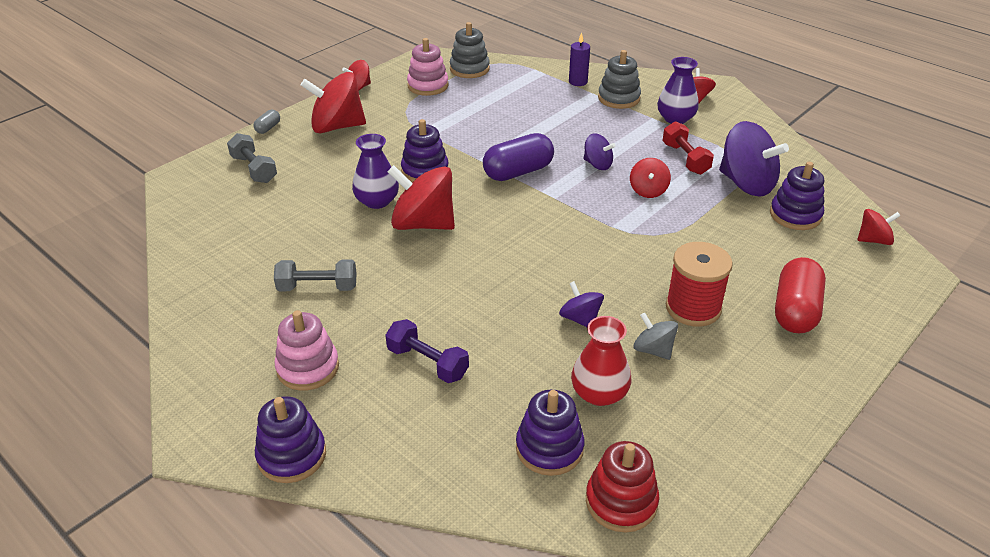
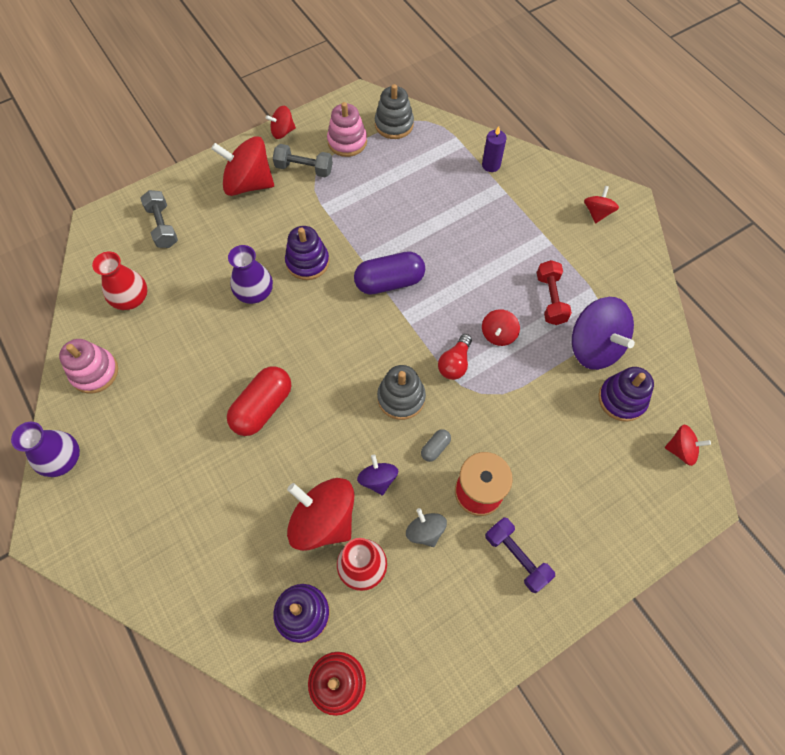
camera: 15 degrees right, 25 degrees up
(237, 227) = (131, 298): none -> red vase
(268, 128) = (188, 173): grey capsule -> grey capsule (435, 448)
(292, 455) = (109, 565): purple stacking toy -> none
(308, 368) = (145, 477): pink stacking toy -> pink stacking toy (95, 372)
(317, 287) = (176, 387): grey dumbbell -> grey dumbbell (304, 168)
(423, 224) = (285, 331): red spinning top -> red spinning top (323, 520)
(427, 363) = (238, 496): purple dumbbell -> purple dumbbell (516, 557)
(597, 164) = (465, 288): purple spinning top -> none
(615, 218) = (455, 363): none -> red light bulb
(619, 98) = (521, 198): grey stacking toy -> grey stacking toy (401, 398)
(675, 118) = (564, 239): purple vase -> purple vase (62, 459)
(795, 310) = (567, 518): red capsule -> red capsule (262, 407)

